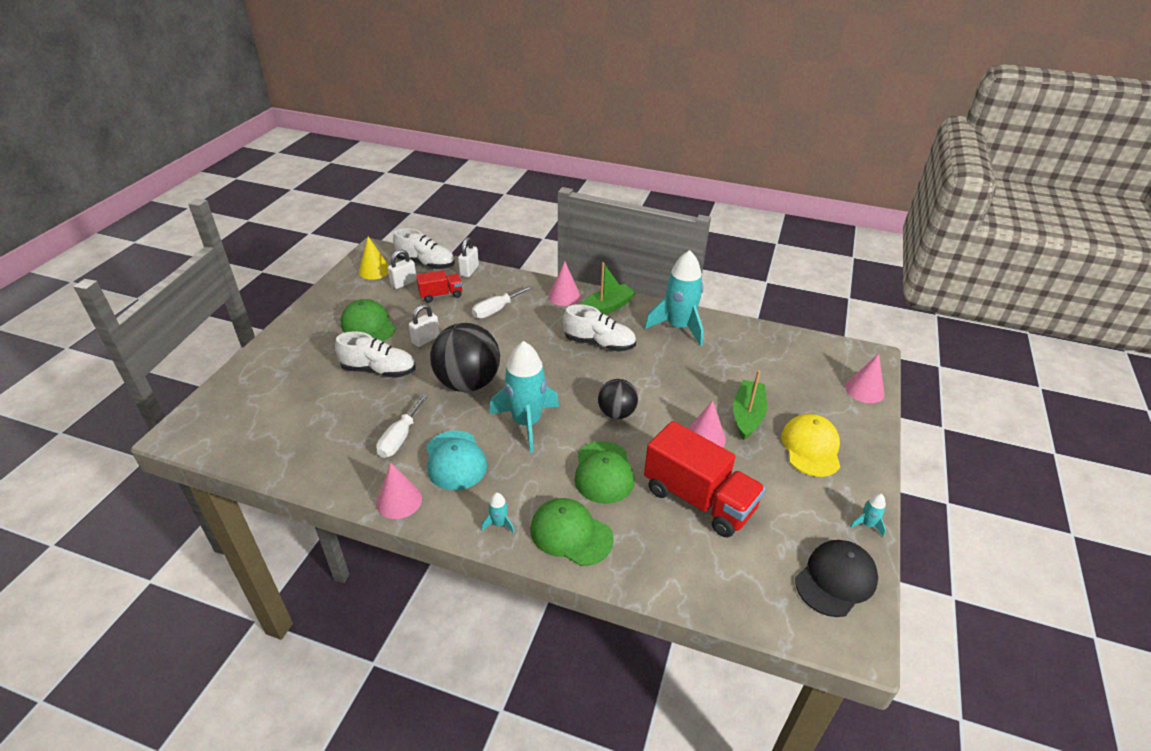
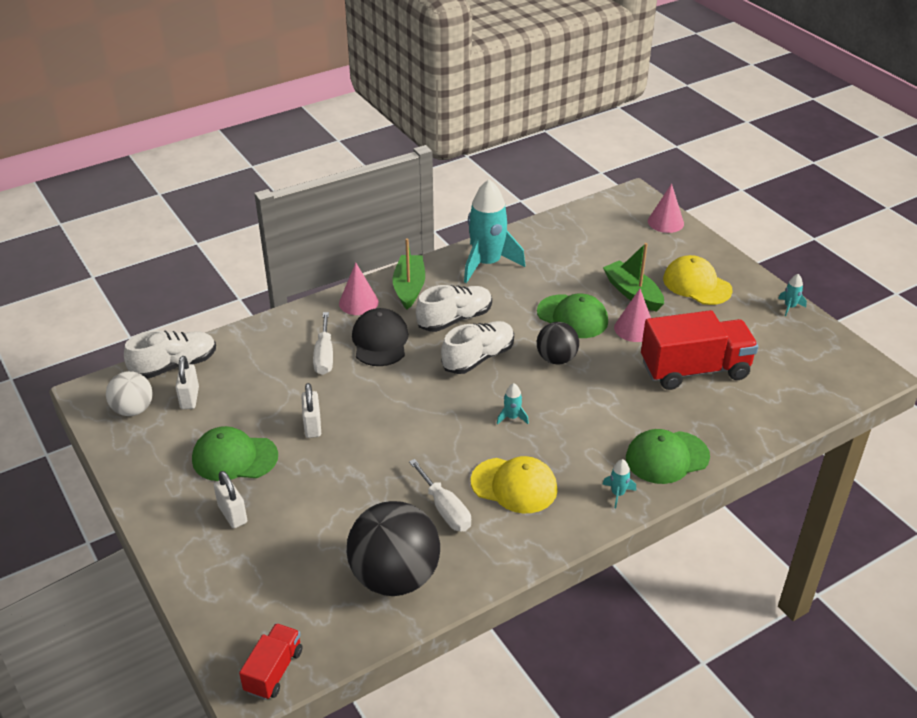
camera: 50 degrees left, 0 degrees up
(374, 270) = (133, 410): yellow cone -> white ball
(379, 370) = (323, 481): white shoe -> white shoe (478, 358)
(399, 500) = (530, 545): pink cone -> none
(441, 295) = (248, 381): red truck -> red truck (274, 671)
(455, 460) = (514, 485): turquoise cap -> yellow cap
(468, 383) = (415, 428): black ball -> black ball (395, 577)
(469, 271) = (231, 342): white padlock -> white padlock (232, 514)
(526, 423) = (512, 417): turquoise rocket -> turquoise rocket, size x0.40
(603, 472) = (617, 404): green cap -> green cap (572, 317)
(836, 579) = (822, 351): black cap -> black cap (380, 341)

